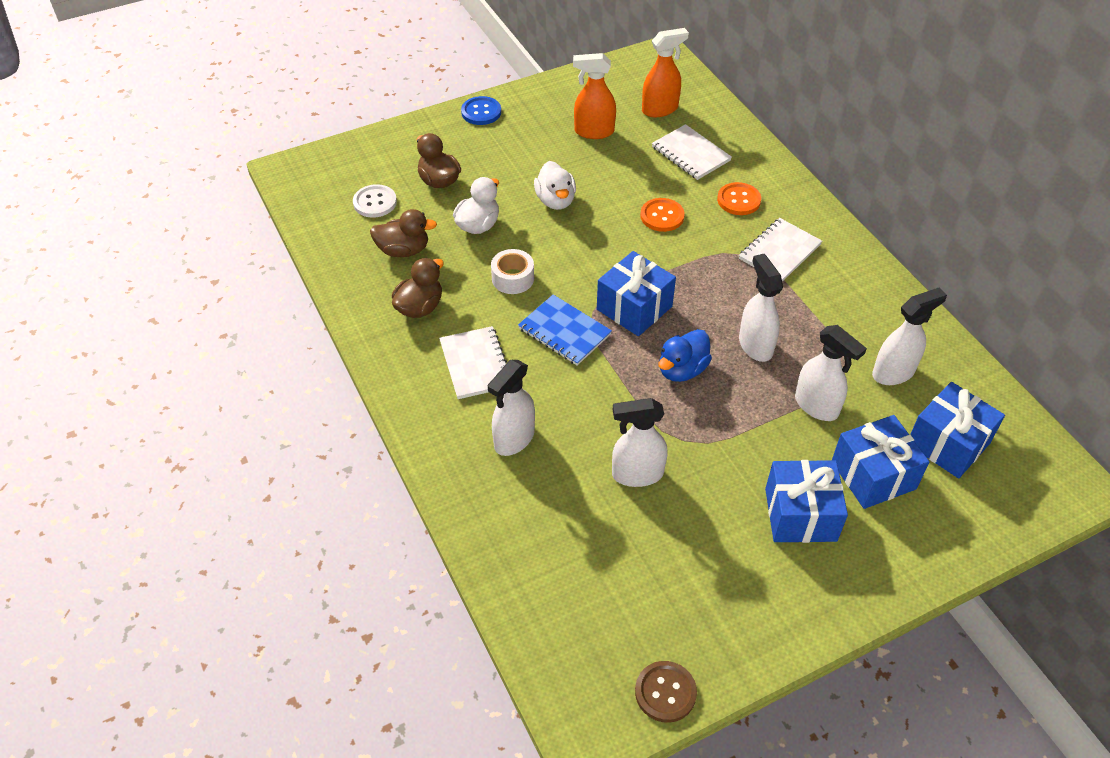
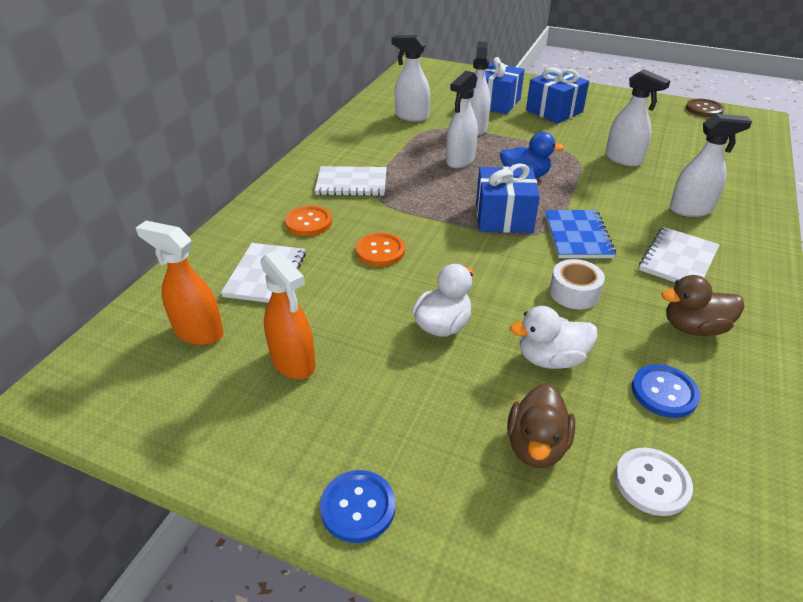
camera: 130 degrees left, 10 degrees down
(403, 250) = (664, 392): brown duck -> blue button
(948, 443) = (440, 92): blue gift -> none

